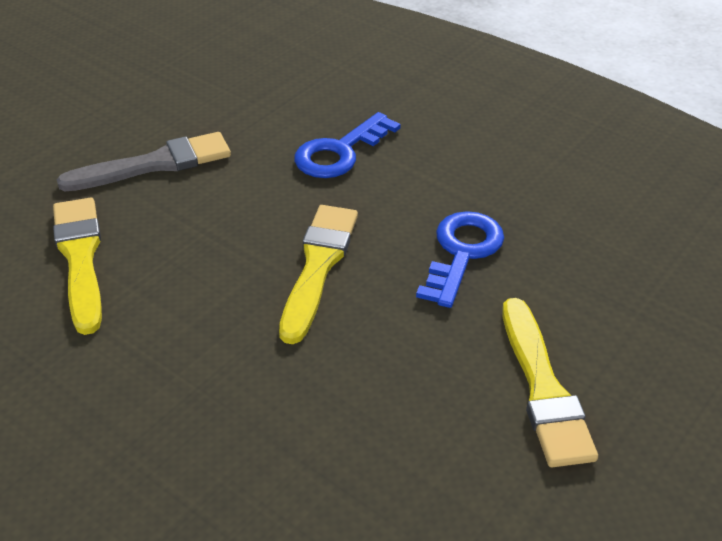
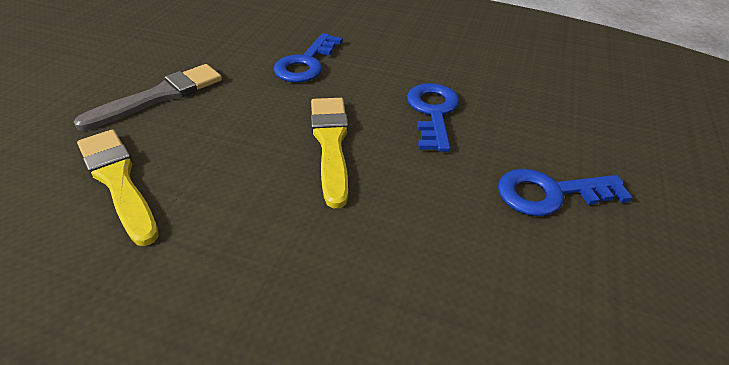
camera: 20 degrees left, 0 degrees up
(543, 389) = (550, 194): yellow brush -> blue key

